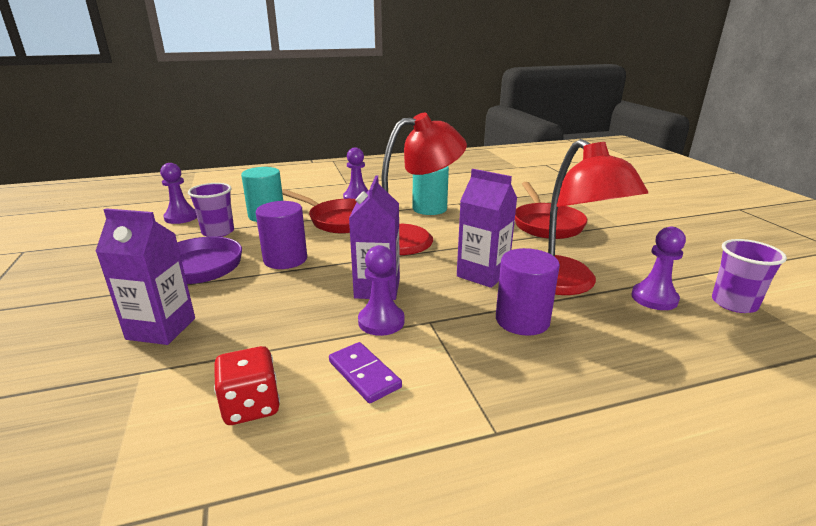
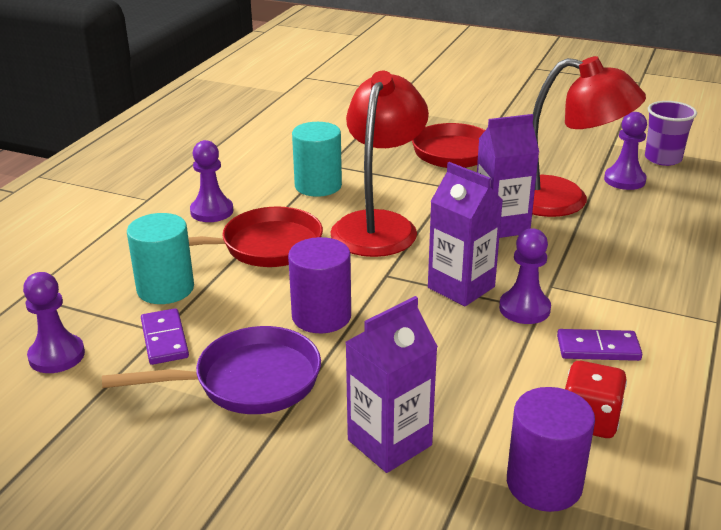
camera: 50 degrees left, 5 degrees up
(218, 232) = (164, 339): purple cup -> purple domino
(522, 320) = (595, 245): purple cylinder -> purple cylinder (544, 484)

